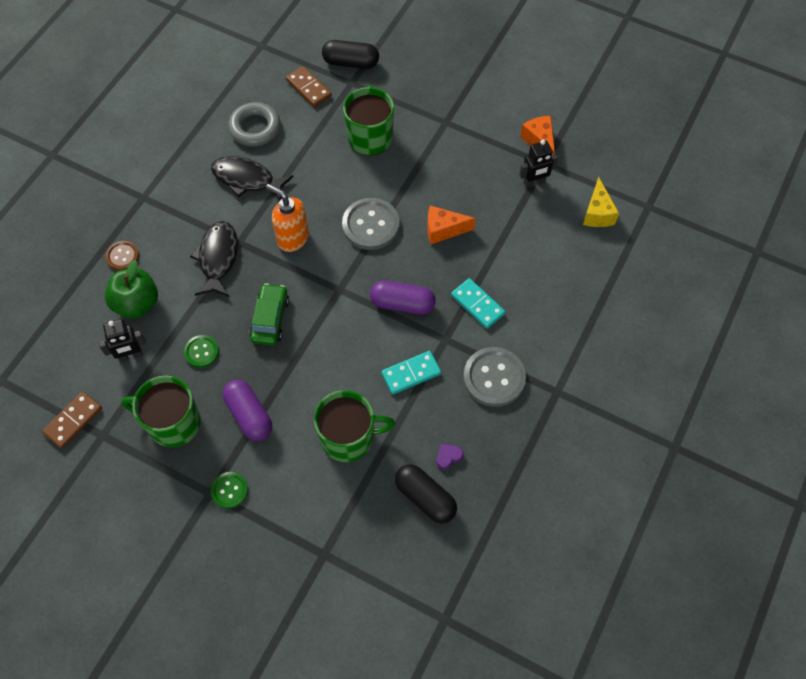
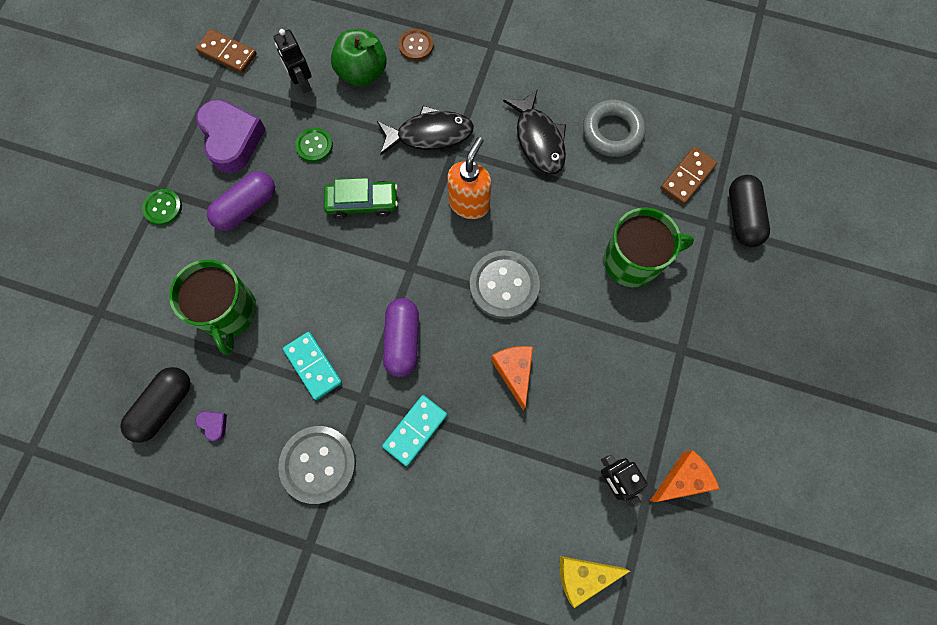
camera: 80 degrees right, 10 degrees up
(173, 423) = (232, 139): green mug -> purple heart
(247, 179) = (538, 140): black fish -> black fish turned 150 degrees clockwise

